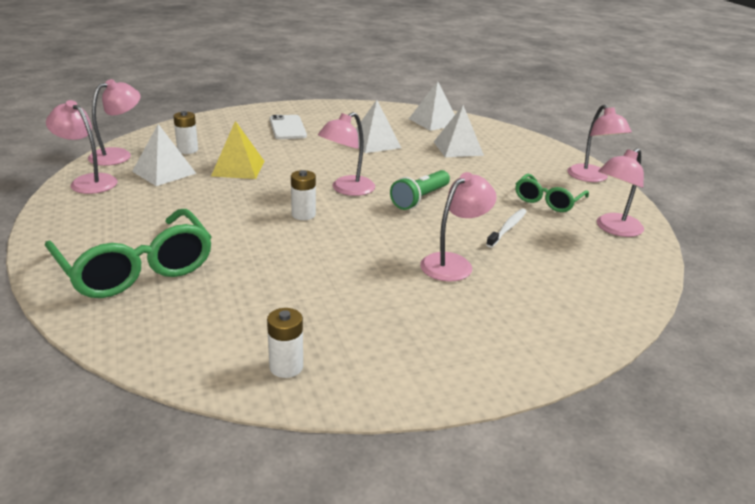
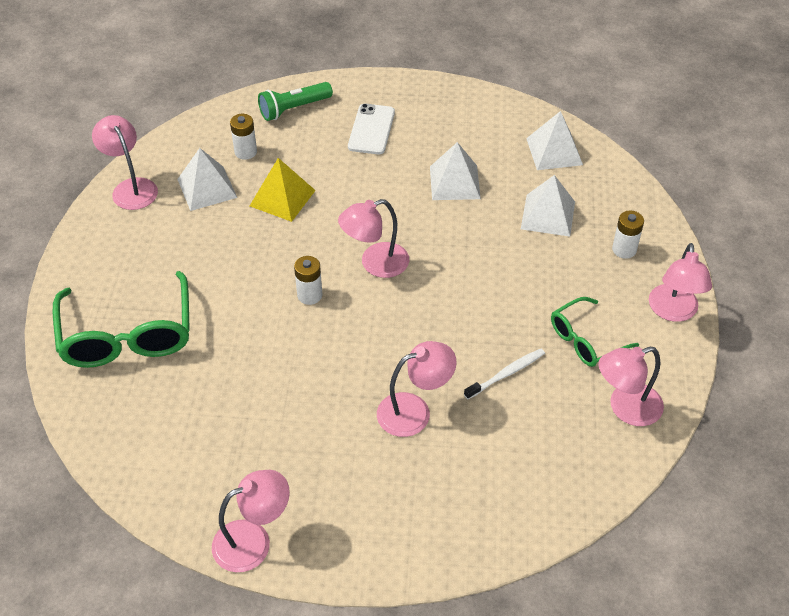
camera: 25 degrees right, 20 degrees up
(118, 155) = (174, 146): pink lamp -> pink lamp (253, 541)
(286, 367) = (195, 495): white battery -> white battery (624, 249)
(420, 199) = (444, 300): green flashlight -> green flashlight (294, 109)

